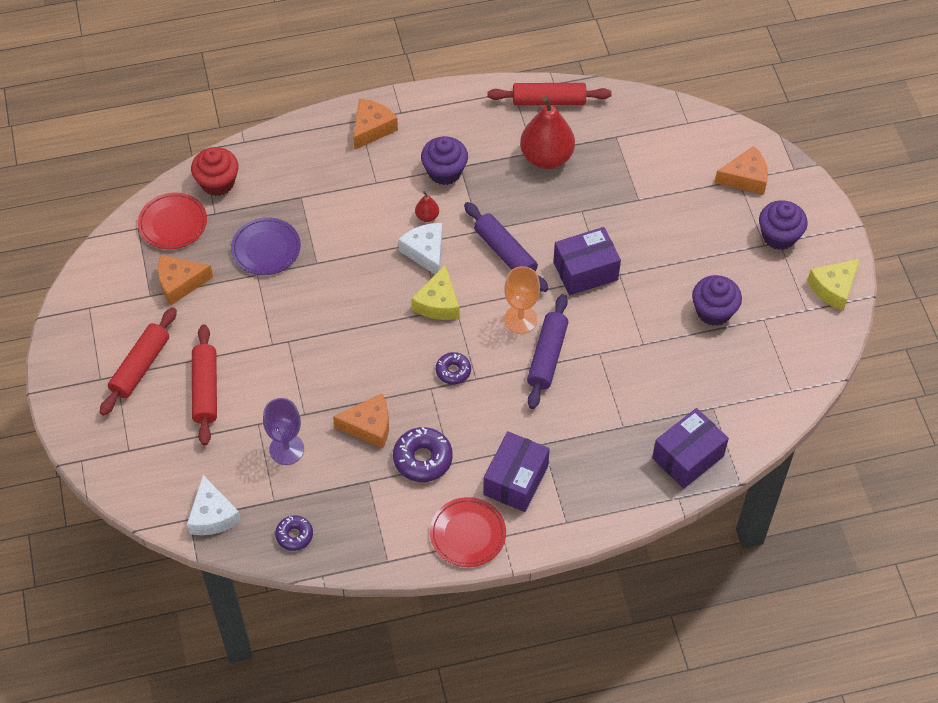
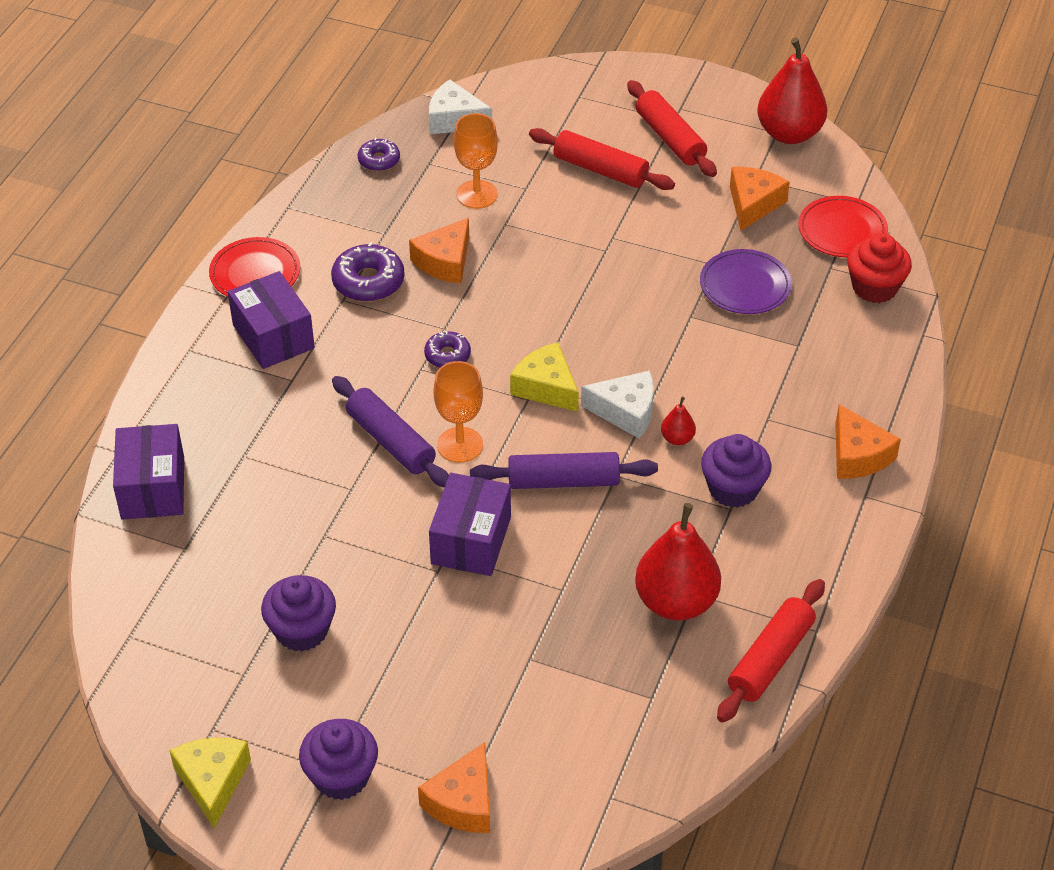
camera: 125 degrees right, 10 degrees down
(86, 299) = (789, 133): none -> red pear
(286, 449) = (477, 194): purple goblet -> orange goblet

